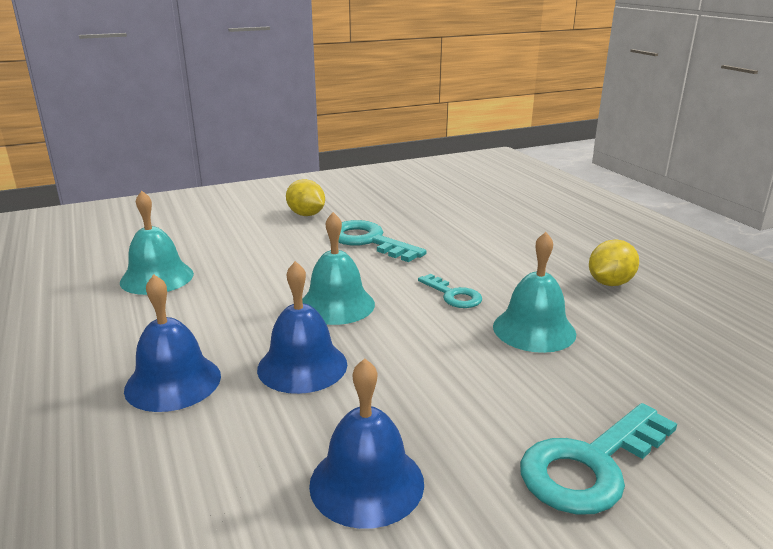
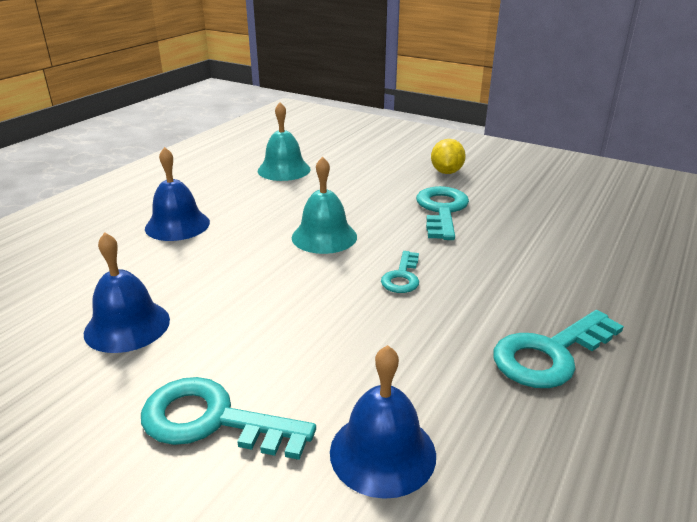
camera: 55 degrees right, 5 degrees up
(302, 366) = (232, 256): blue bell -> blue bell (382, 452)
(534, 329) = (393, 334): turquoise bell -> none
(610, 283) = (550, 354): yellow lemon -> turquoise key

